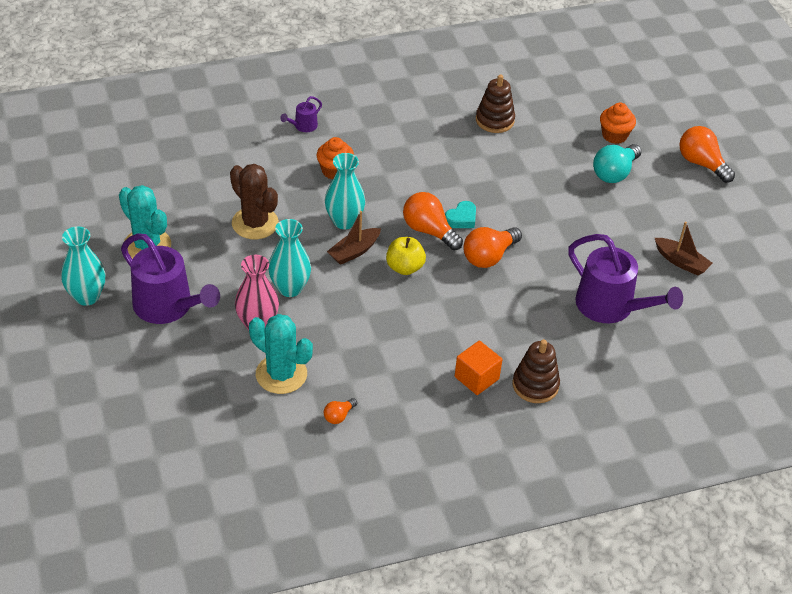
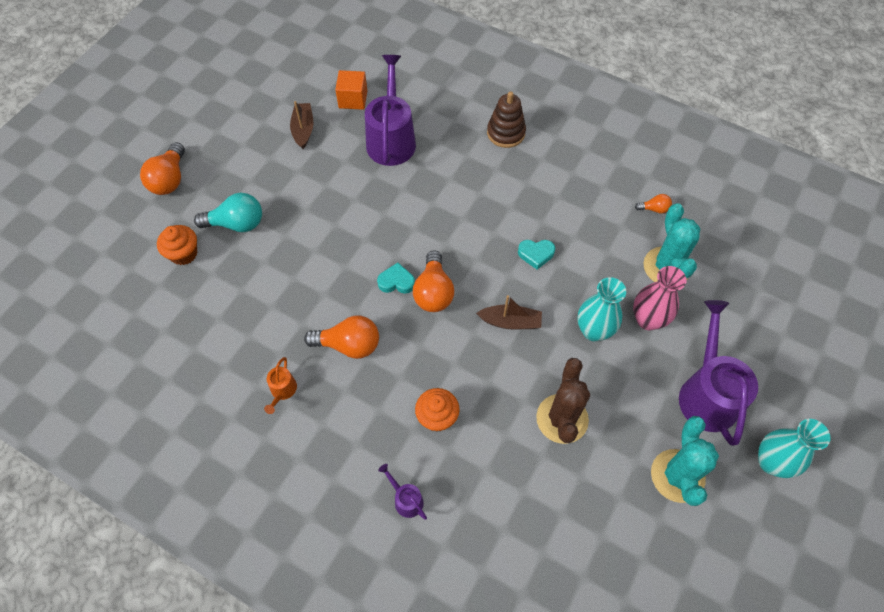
camera: 130 degrees left, 15 degrees up
(303, 126) = (406, 499): purple watering can -> purple watering can turned 135 degrees counterclockwise
(344, 221) = (487, 356): turquoise vase -> none
(390, 307) = (536, 254): none -> turquoise heart
(404, 267) = (488, 277): yellow apple -> none
(443, 120) = (282, 391): none -> orange watering can
(476, 378) = (536, 164): orange cube -> orange cube (353, 99)
(489, 257) = (419, 235): orange light bulb -> orange light bulb (349, 345)
(494, 120) = (244, 351): brown stacking toy -> none

